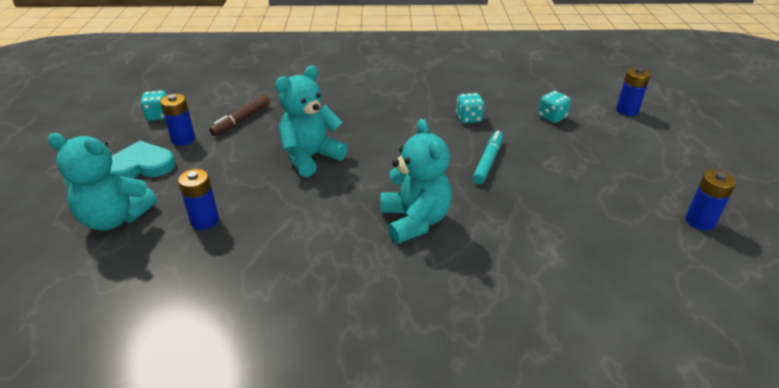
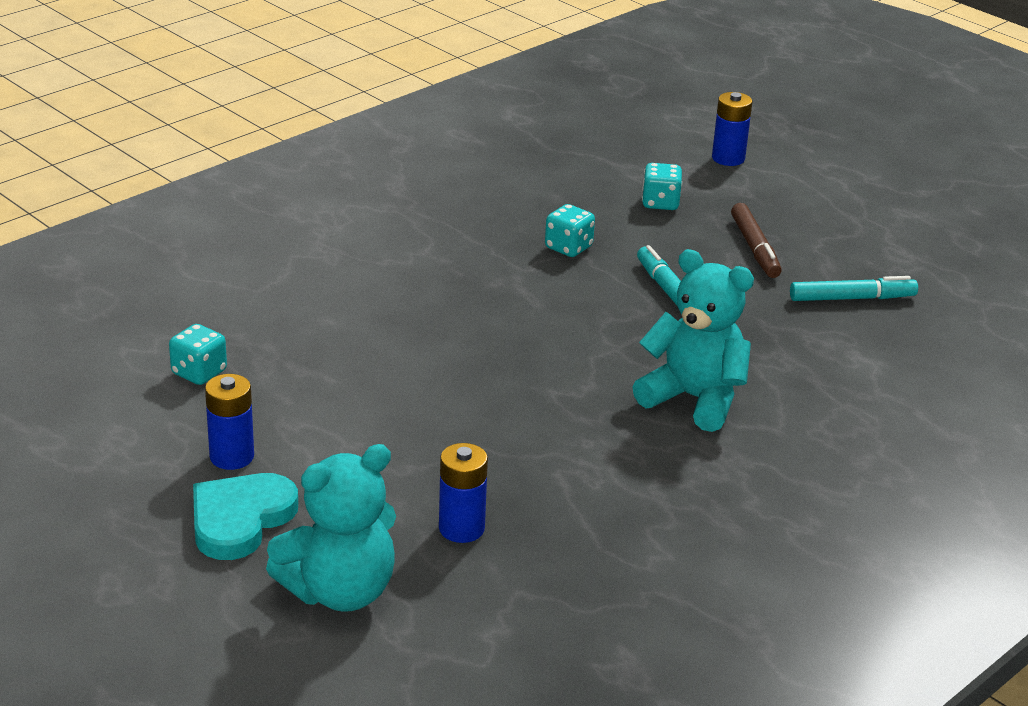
camera: 45 degrees left, 5 degrees down
(158, 116) = (120, 446): turquoise dice -> turquoise dice (199, 373)
(241, 120) = (267, 390): brown marker -> brown marker (755, 248)
(310, 157) = (456, 391): turquoise teddy bear -> none
(597, 214) = (852, 298): none -> turquoise marker
(700, 221) = (943, 260): blue battery -> none

